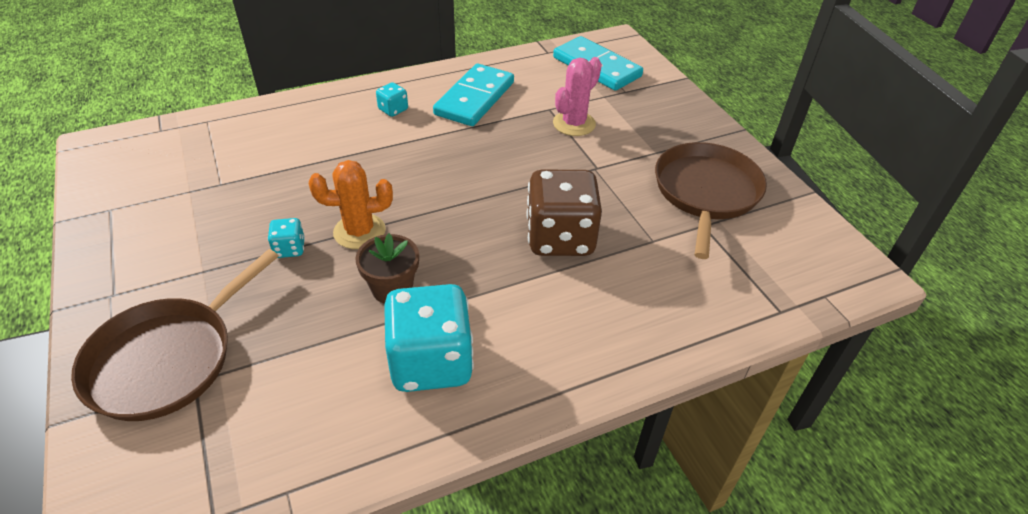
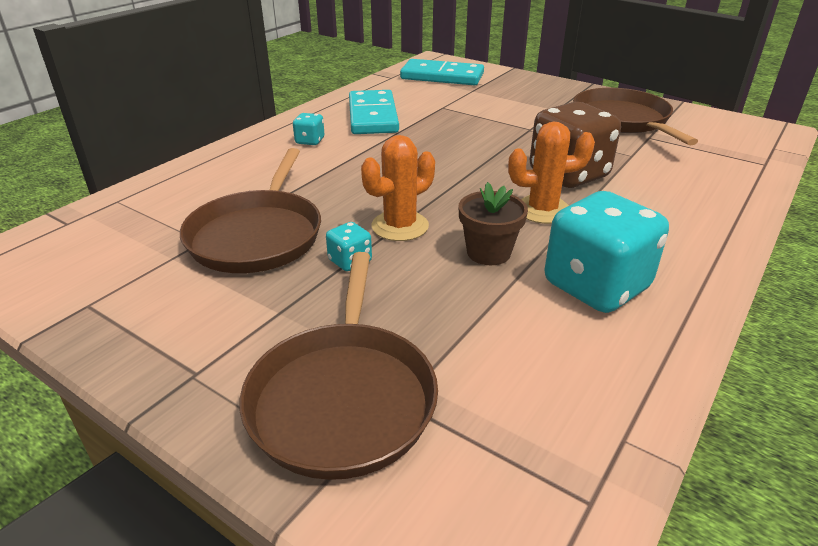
camera: 30 degrees left, 10 degrees down
(258, 195) = (257, 235): none -> brown pan
(487, 267) = (542, 210): none -> orange cactus
(574, 124) = (474, 110): pink cactus -> none

